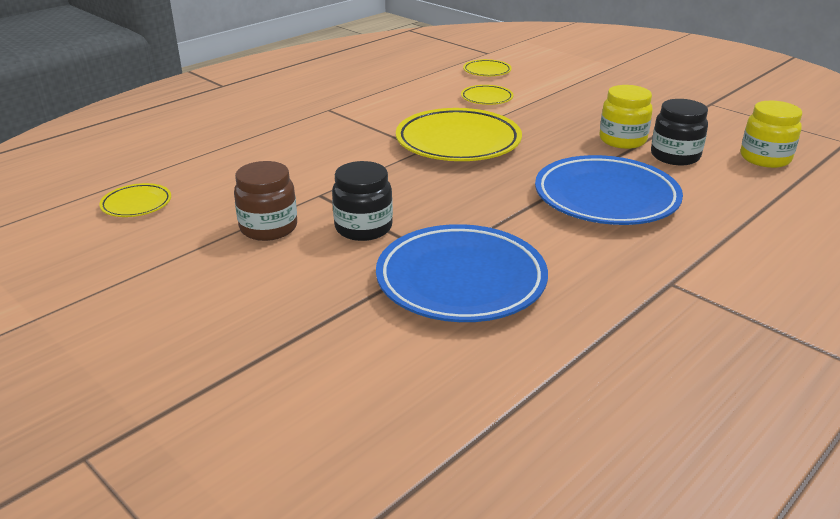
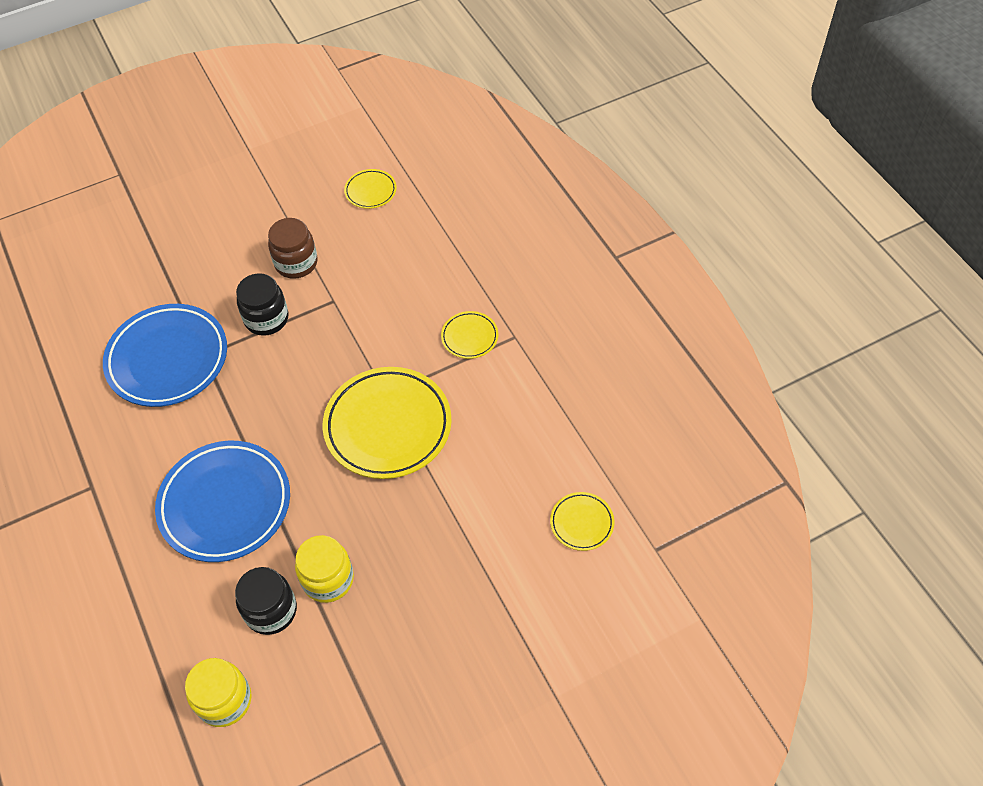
camera: 110 degrees right, 25 degrees up
(486, 98) = (492, 491): yellow plate -> yellow plate (469, 337)

